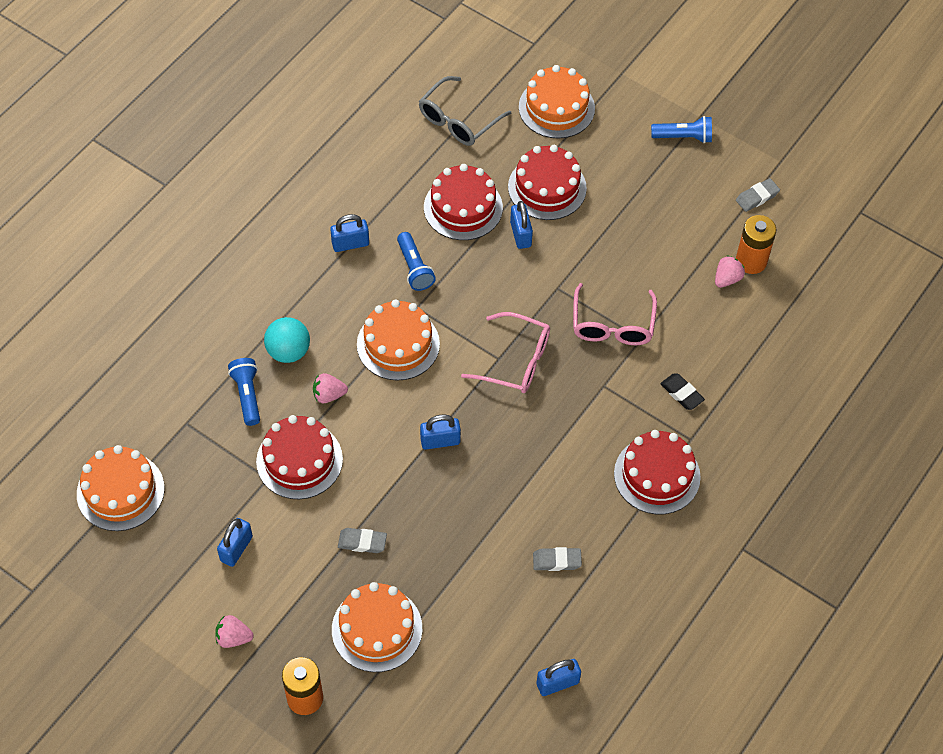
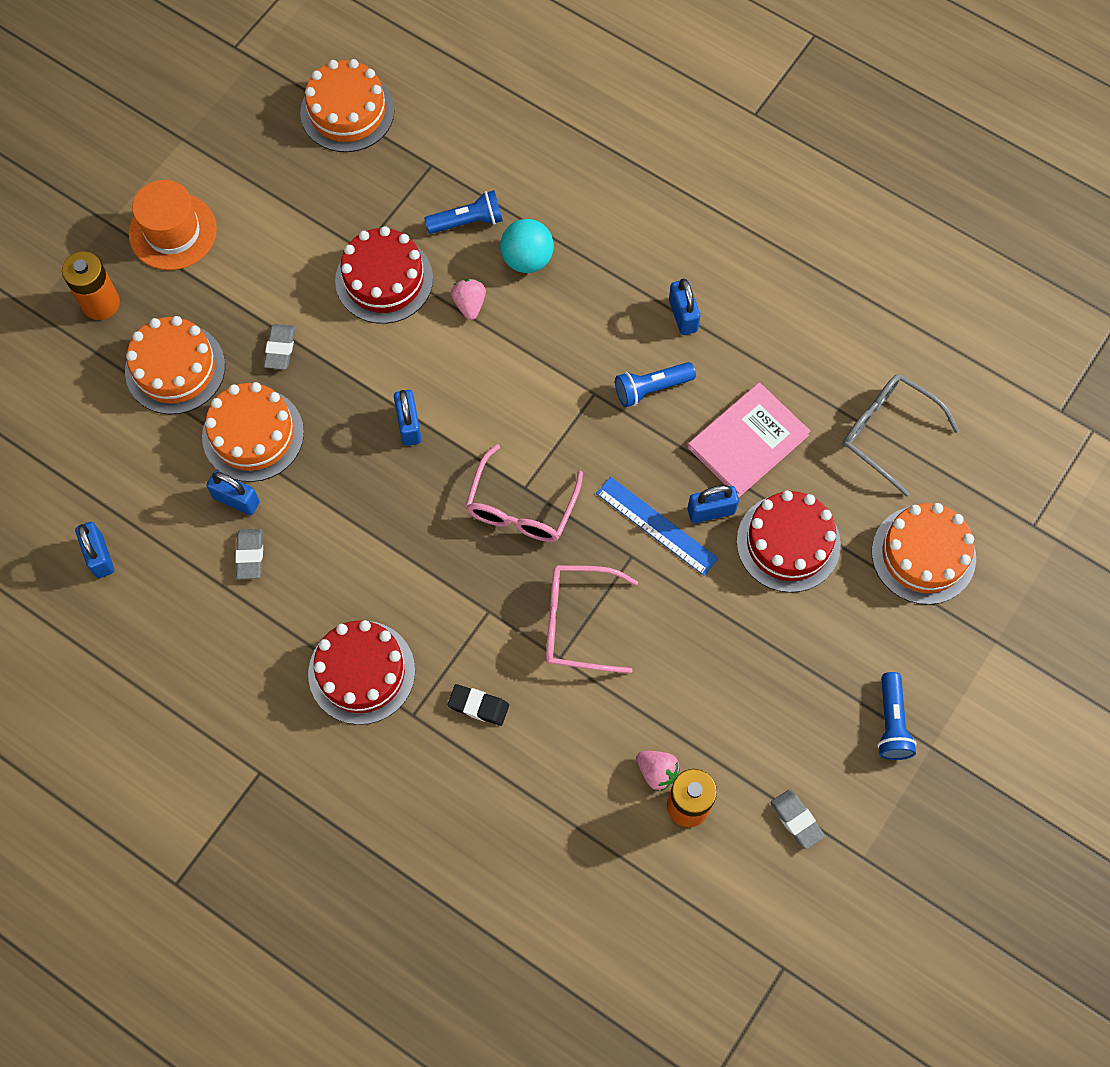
camera: 90 degrees right, 10 degrees up
(233, 638) = (172, 231): pink strawberry -> orange hat
(236, 549) = (276, 226): blue padlock -> blue padlock (236, 500)
(398, 344) = (541, 374): orange cake -> orange cake (253, 434)
(463, 207) = (748, 441): red cake -> pink book
(532, 270) = (656, 525): none -> blue ruler
(681, 393) = (478, 706): black eraser -> black eraser turned 60 degrees clockwise

